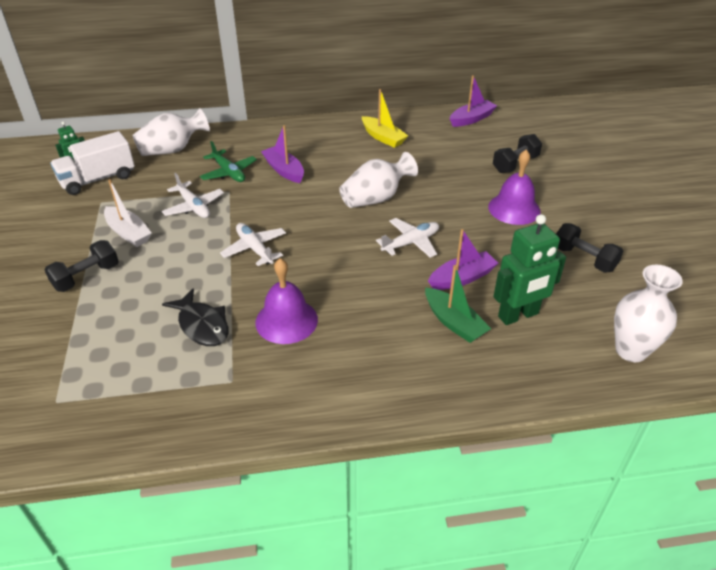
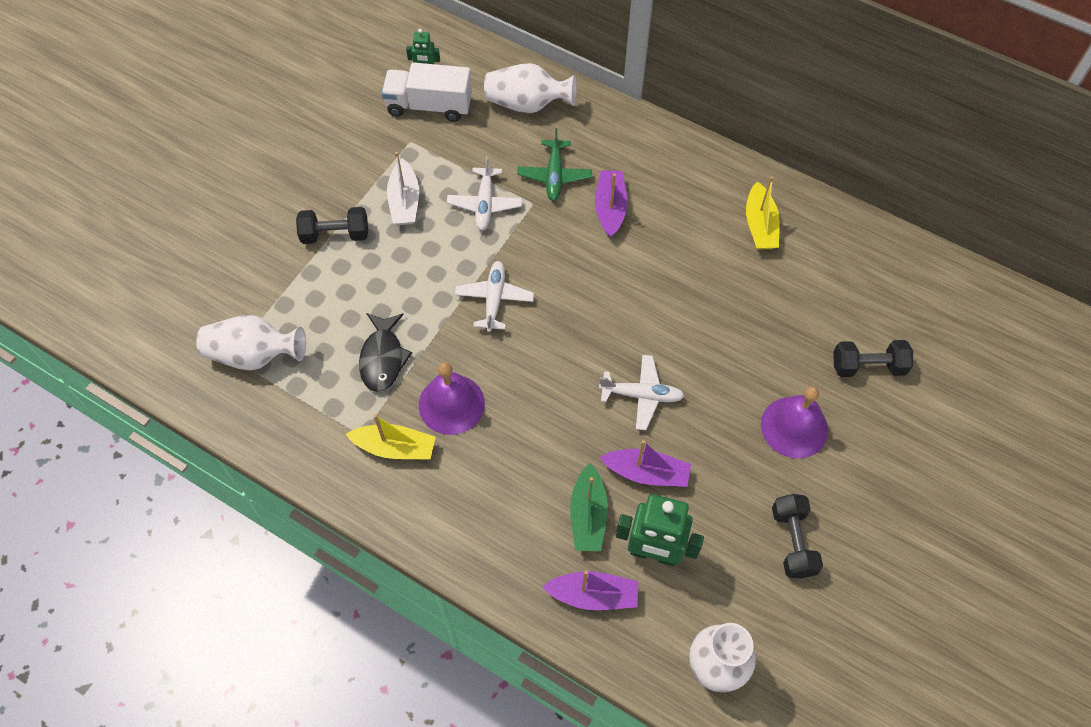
camera: 40 degrees right, 20 degrees up
(270, 372) = (395, 448): none -> yellow boat
(376, 198) = (665, 312): white vase -> white vase (254, 355)
(471, 119) = (896, 261): purple boat -> purple boat (593, 595)

